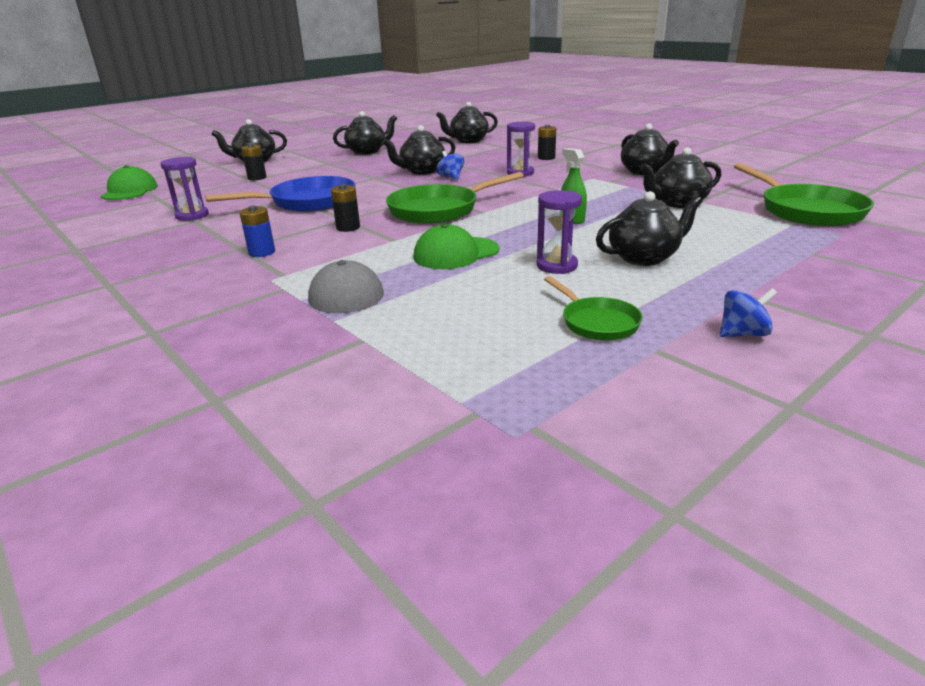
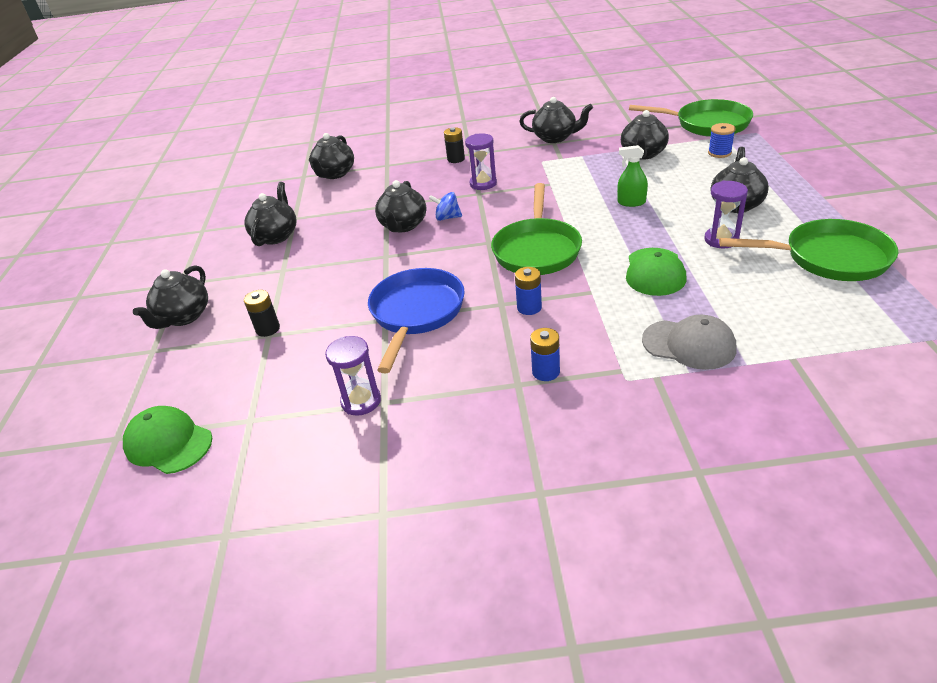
camera: 50 degrees left, 10 degrees up
(348, 228) = (529, 307): black battery -> blue battery
(597, 322) = (829, 258): green pan -> green pan, size x1.80
(742, 334) = (876, 220): blue spinning top -> none
(749, 228) = (719, 153): none -> blue spool

